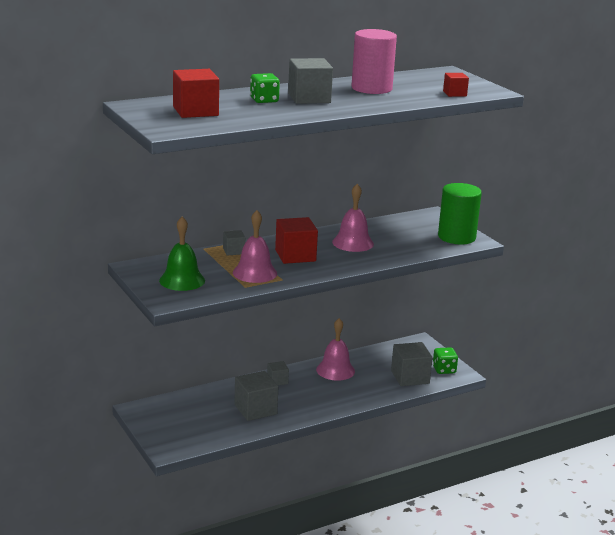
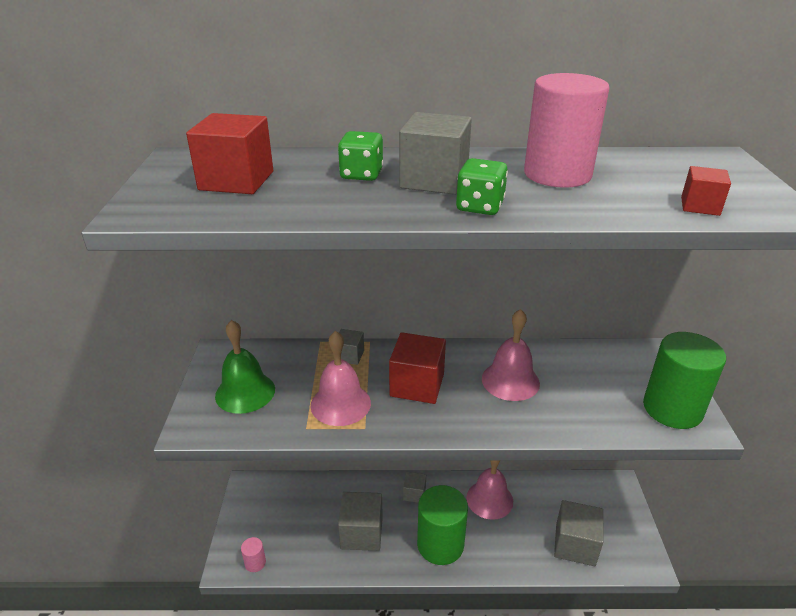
camera: 30 degrees right, 10 degrees up
(188, 444) = (255, 563): none -> pink cylinder
(318, 400) = (440, 544): none -> green cylinder
(444, 370) = (627, 547): green dice -> green dice (480, 207)

